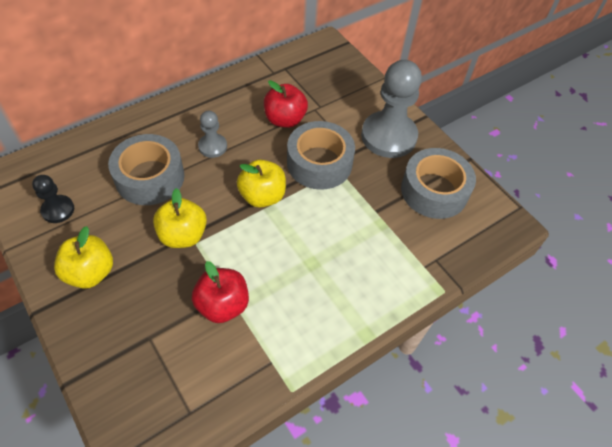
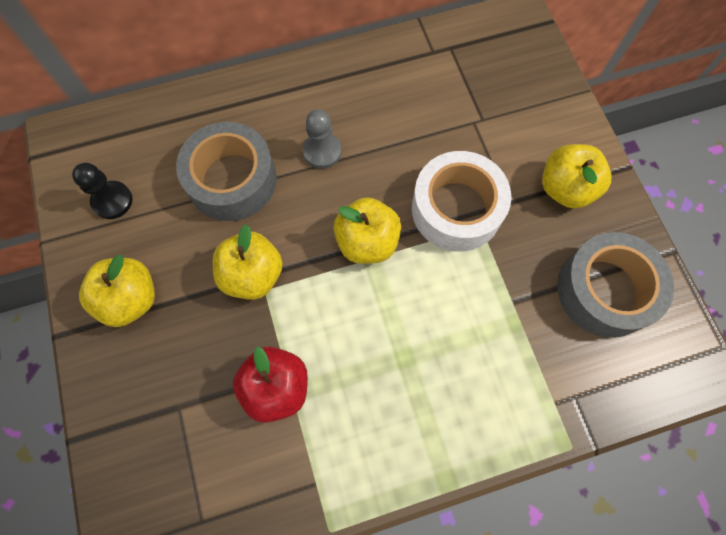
camera: 20 degrees right, 15 degrees up
(285, 119) = (428, 130): red apple -> none
(319, 163) = (456, 209): grey tape -> white tape
(388, 136) = (565, 188): grey pawn -> yellow apple

